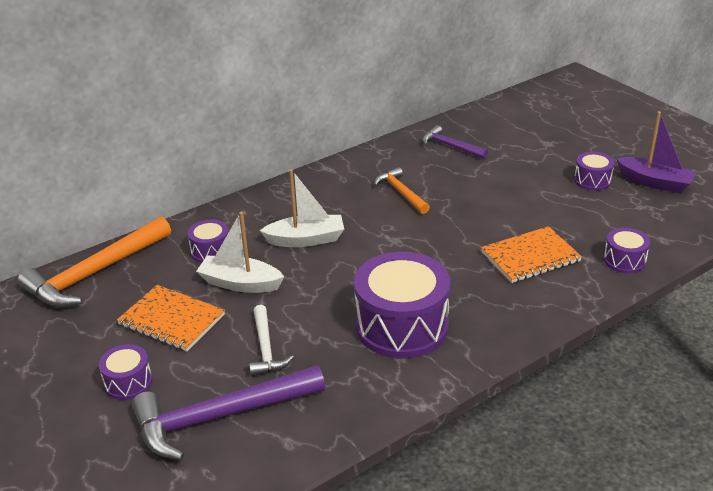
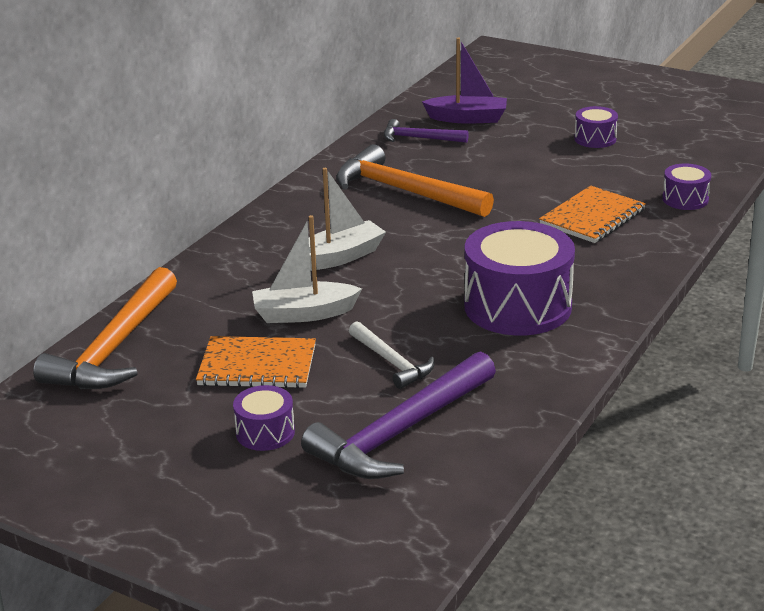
camera: 25 degrees left, 5 degrees down
(210, 251) = (238, 293): purple drum -> none
(401, 192) = (405, 191): orange hammer -> orange hammer, size x1.84
(655, 182) = (657, 128): purple boat -> purple boat (467, 118)

